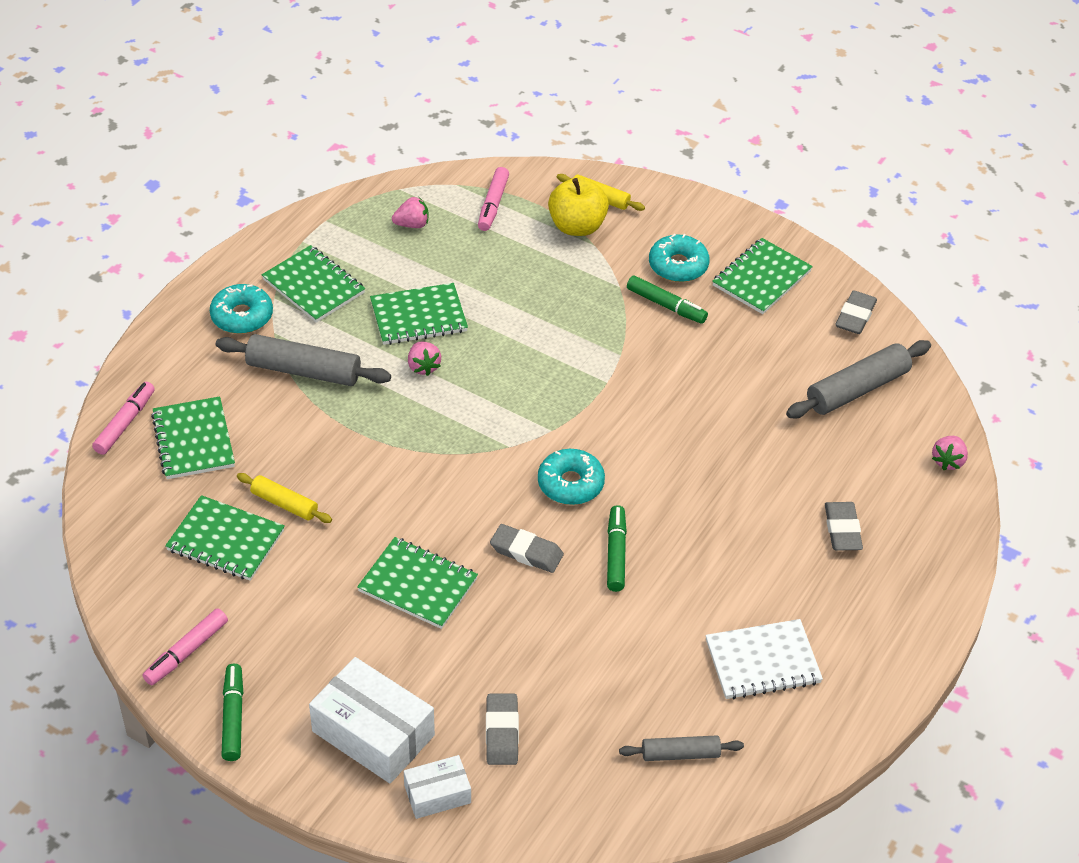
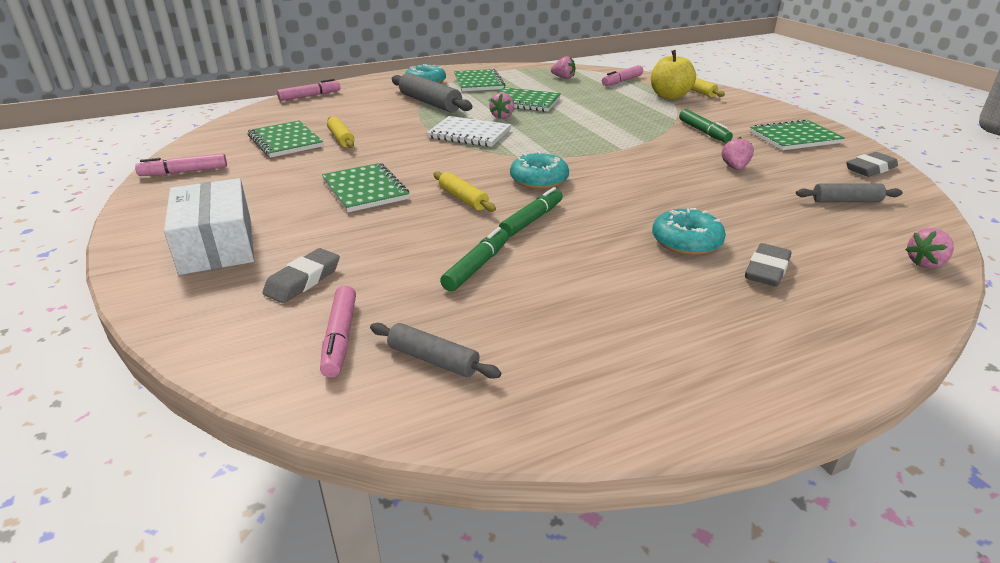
camera: 35 degrees right, 15 degrees down
(193, 440) = (333, 108): green notebook -> none
(233, 717) = (153, 205): green marker -> green marker (476, 266)
(437, 794) = (198, 295): white box -> none
(526, 552) = (463, 199): grey eraser -> yellow rolling pin
(597, 771) = (340, 337): none -> pink marker
(678, 266) = (729, 121): turquoise donut -> turquoise donut (686, 241)
(736, 371) = (734, 168): none -> pink strawberry
(762, 662) = (595, 326): white notebook -> white notebook (469, 134)
(857, 389) = (846, 201): grey rolling pin -> grey rolling pin, size x0.59

